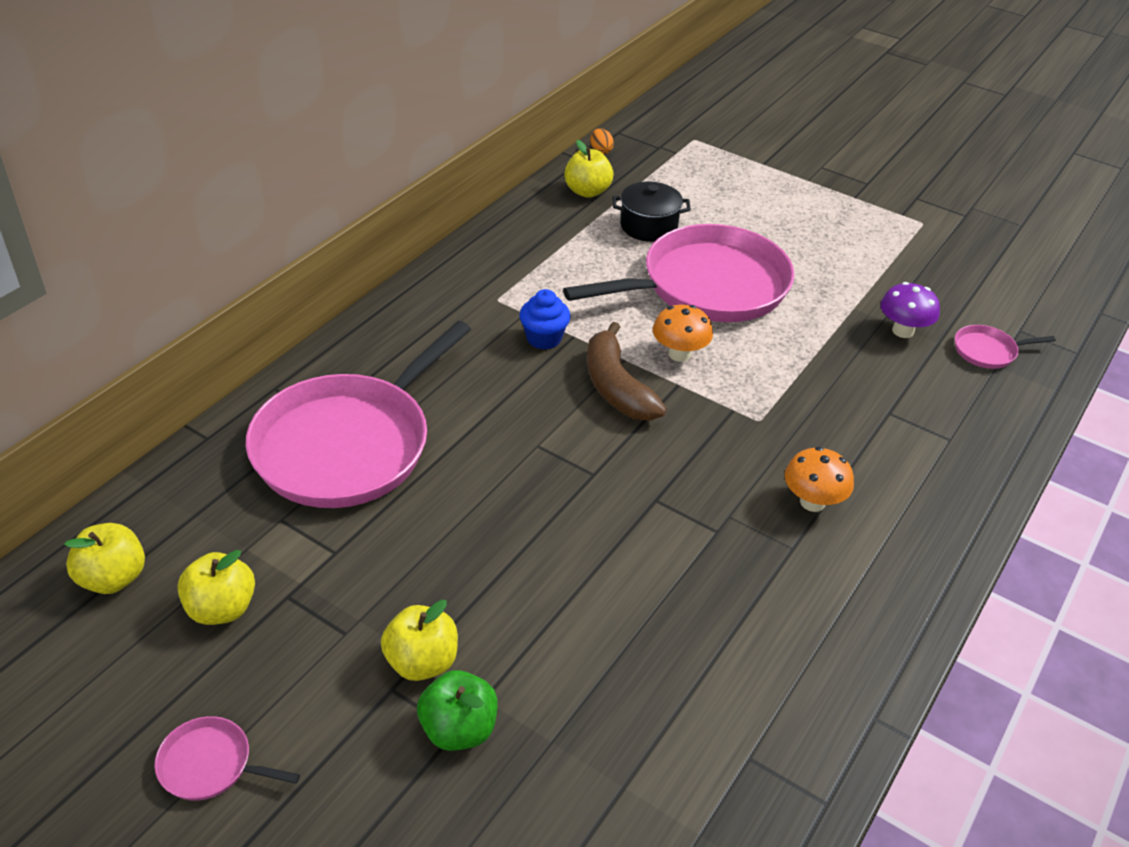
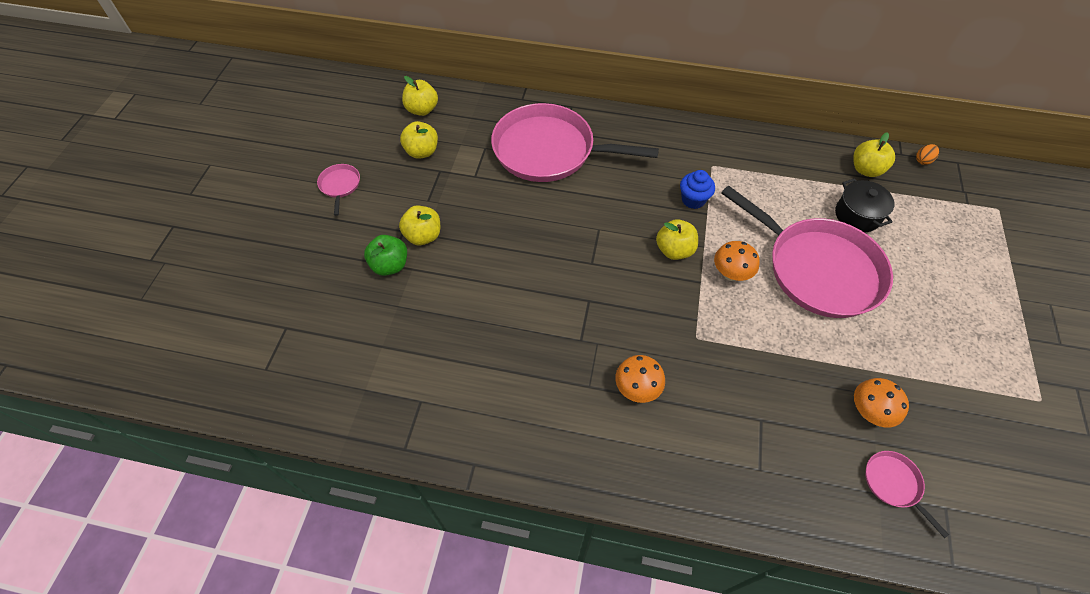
camera: 70 degrees right, 15 degrees up
(616, 387) = (674, 250): brown banana -> yellow apple
(903, 331) = (868, 412): purple mushroom -> orange mushroom

